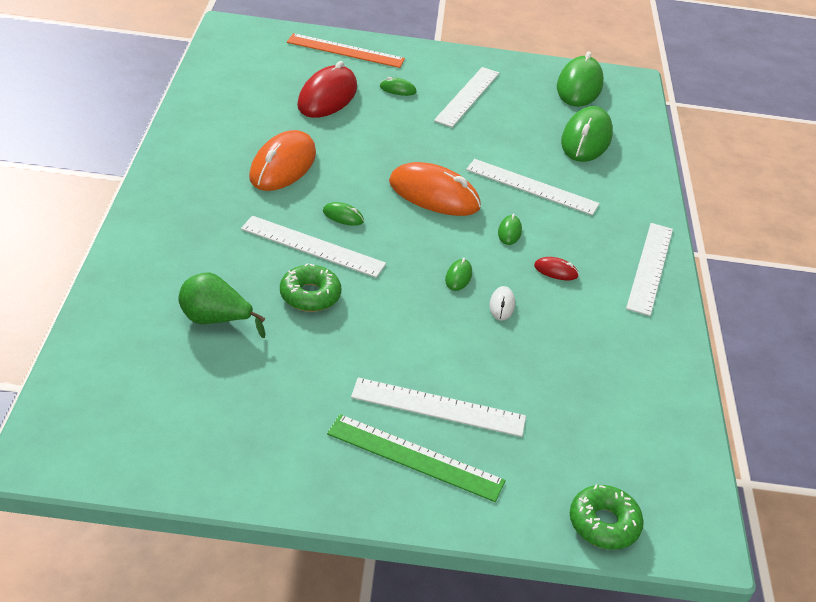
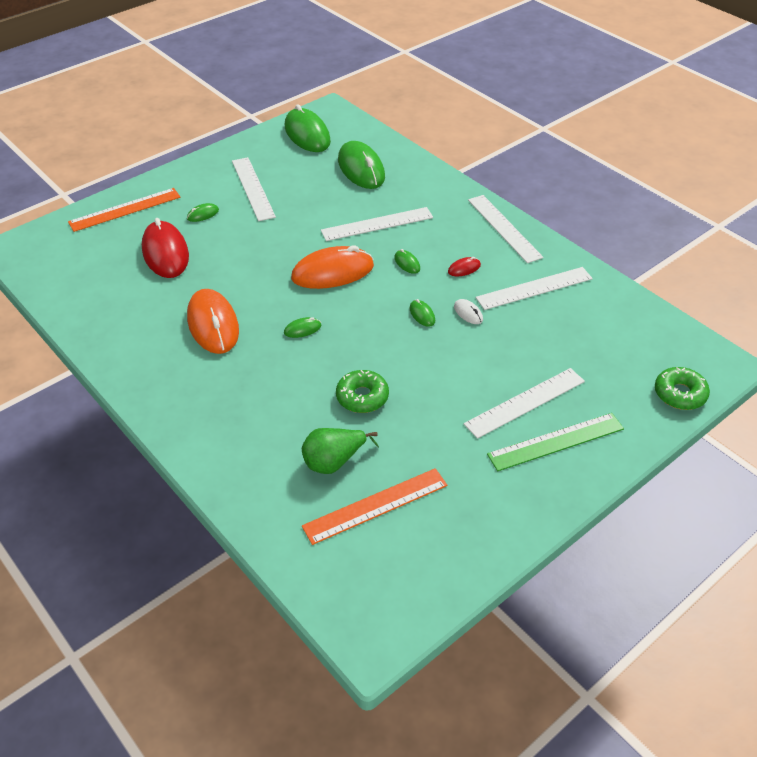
camera: 40 degrees left, 5 degrees up
(194, 374) = (375, 505): none -> orange ruler
(313, 246) = (315, 364): white ruler -> white ruler (534, 288)

